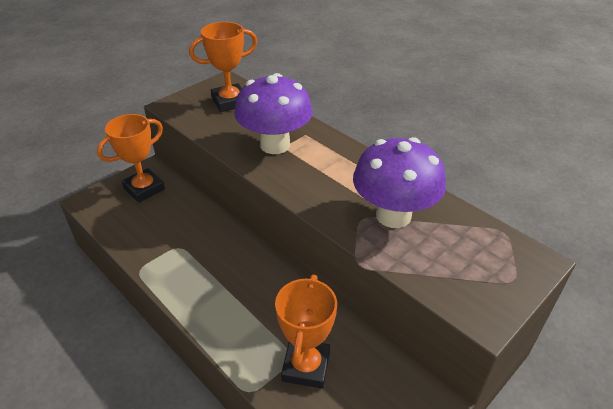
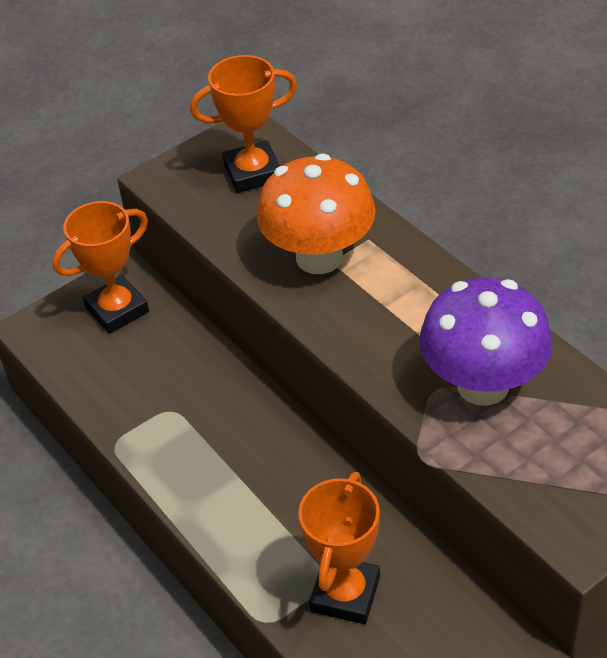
camera: 10 degrees right, 5 degrees up
(275, 145) = (319, 257): purple mushroom -> orange mushroom

